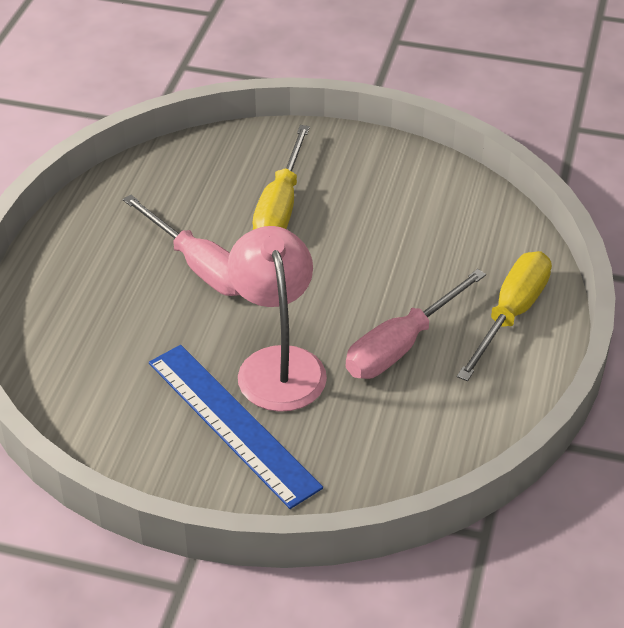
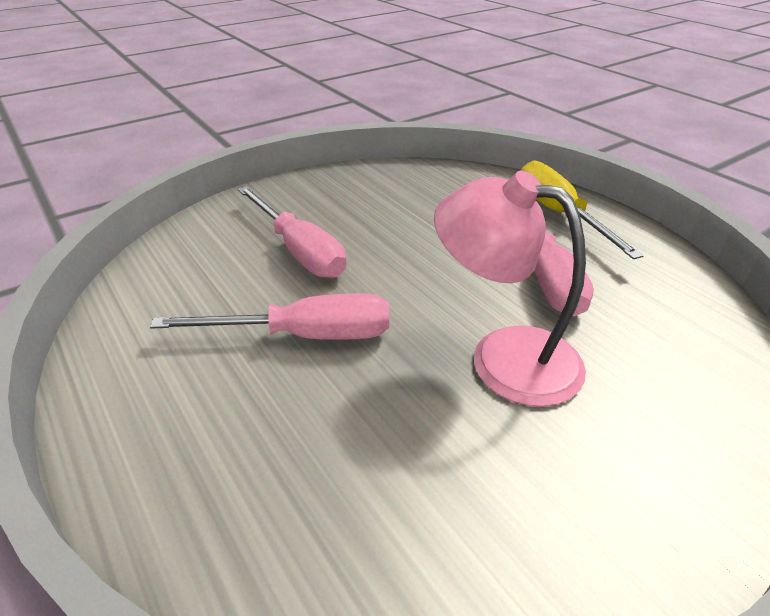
camera: 50 degrees left, 5 degrees down
(232, 423) = (569, 440): blue ruler -> none
(280, 206) = (299, 250): yellow screwdriver -> pink screwdriver

